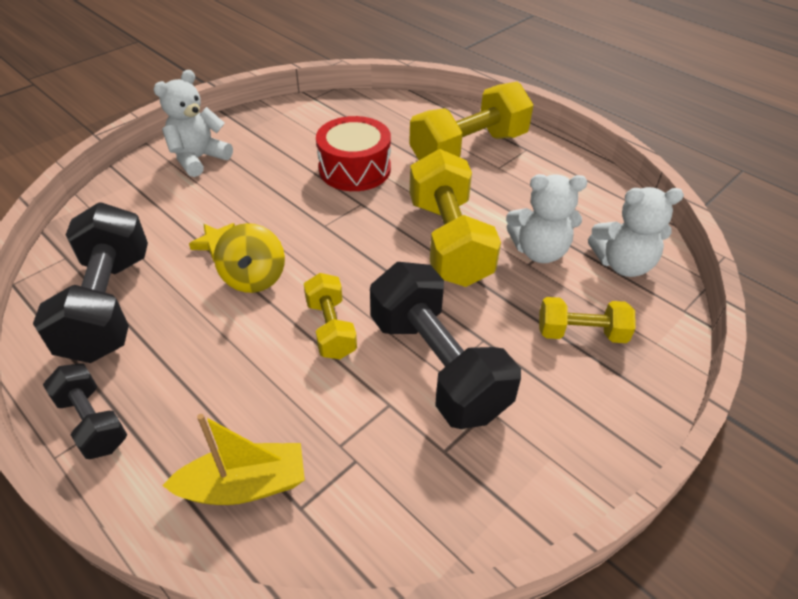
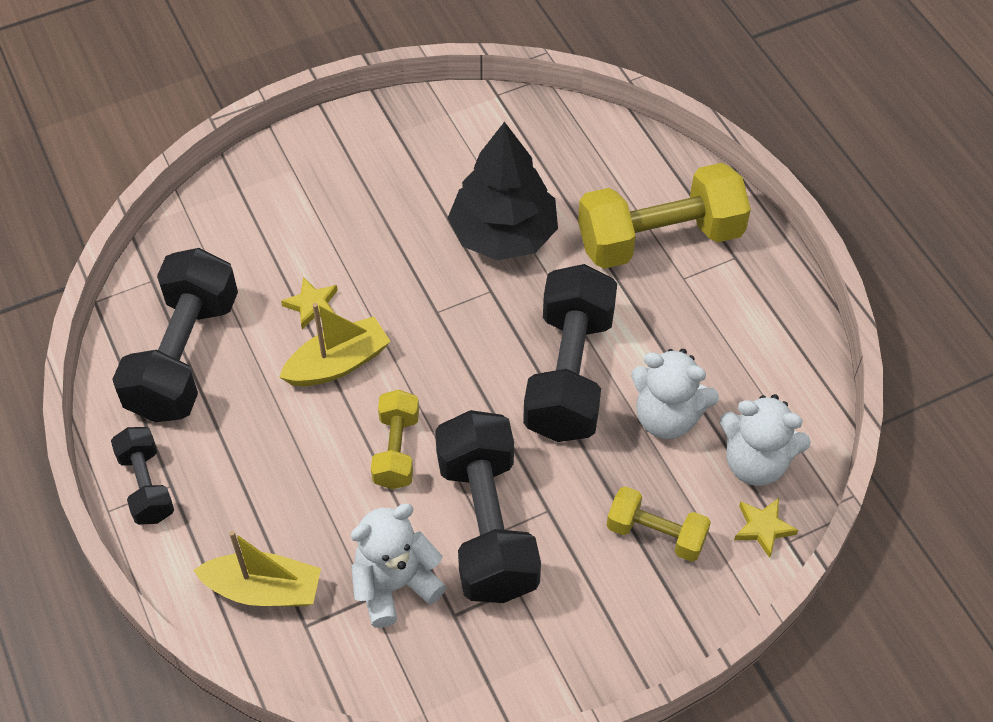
camera: 20 degrees right, 10 degrees up
(199, 159) = (324, 169): white teddy bear -> white teddy bear (395, 585)
(254, 278) = (338, 363): yellow spinning top -> yellow boat
(354, 169) = (503, 234): red drum -> black tree
(449, 241) = (569, 374): yellow dumbbell -> black dumbbell
(659, 306) = (763, 528): none -> yellow star

